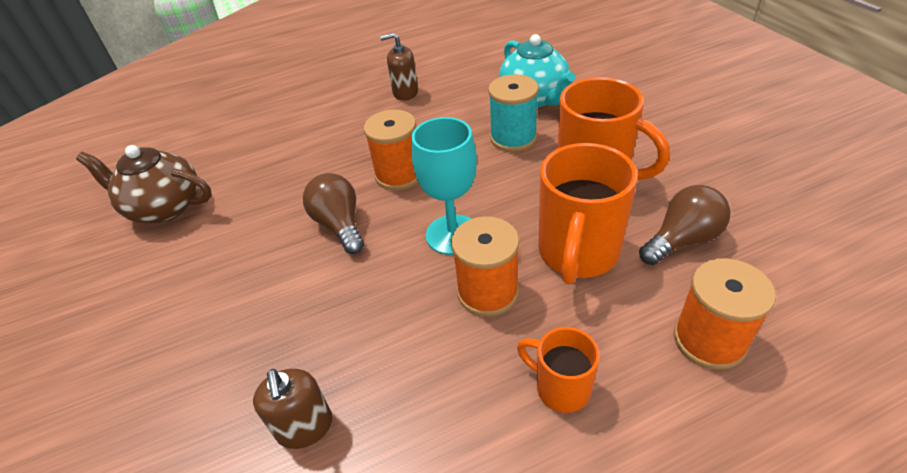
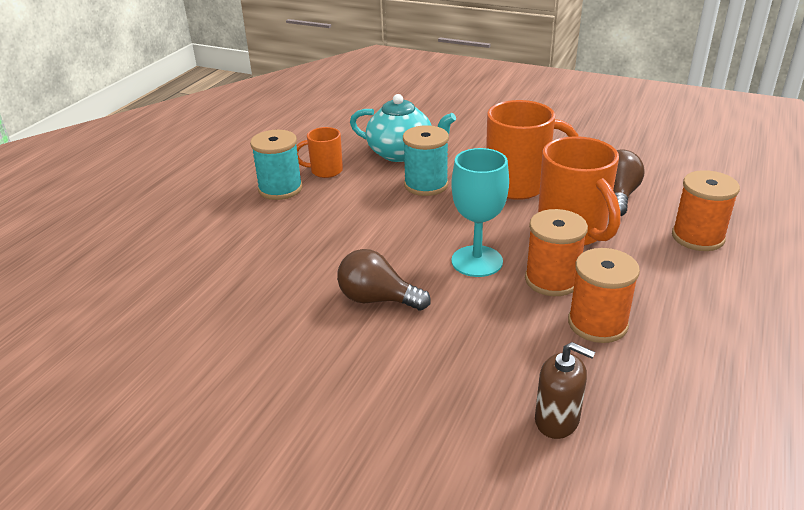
camera: 45 degrees left, 10 degrees down
(164, 207) = (166, 377): brown teapot -> none
(399, 175) = (372, 245): orange spool -> orange spool (597, 324)
(405, 93) = (280, 189): brown soap dispenser -> turquoise spool
(560, 387) = (665, 301): orange mug -> orange mug (325, 171)

